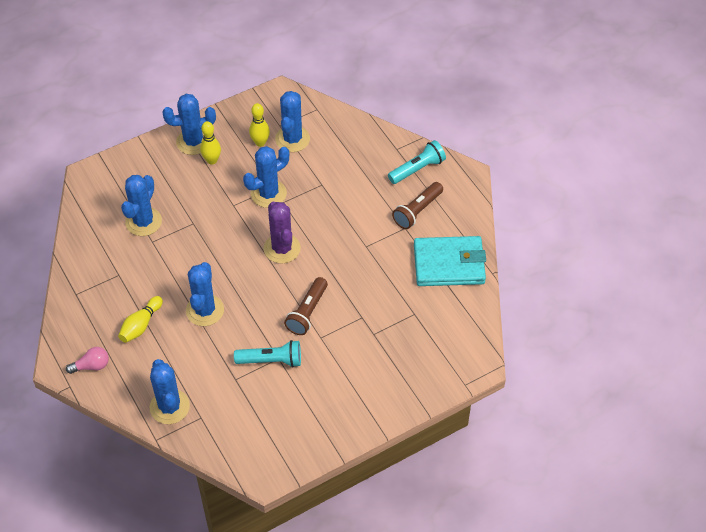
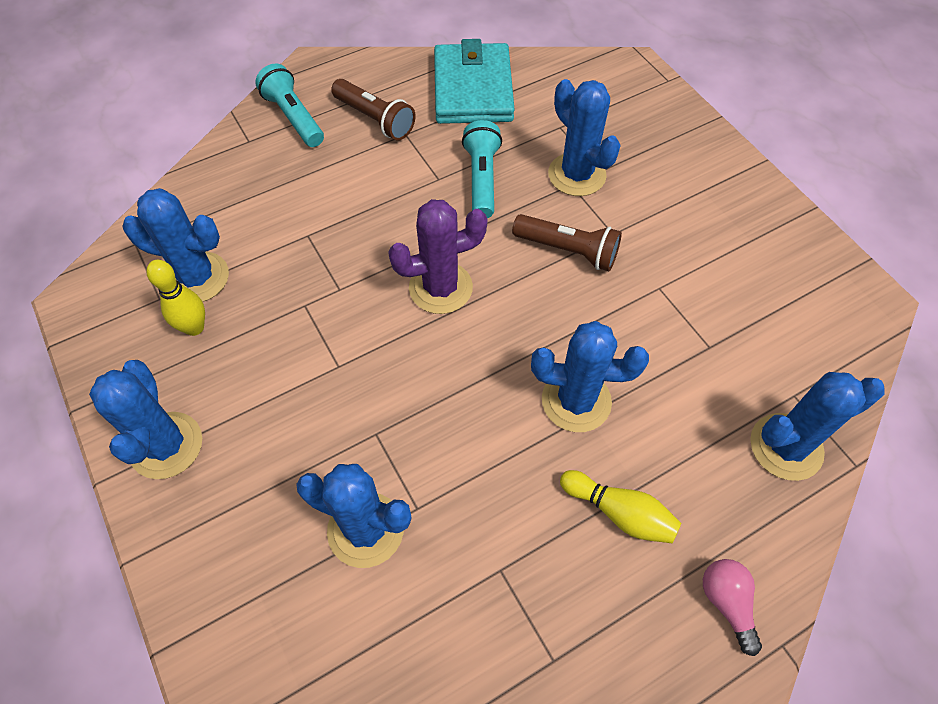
camera: 90 degrees left, 5 degrees up
(212, 160) = (222, 408): yellow bowling pin -> none
(268, 194) = (318, 311): blue cactus -> blue cactus (577, 175)
(271, 360) = (666, 297): turquoise flashlight -> turquoise flashlight (482, 179)

